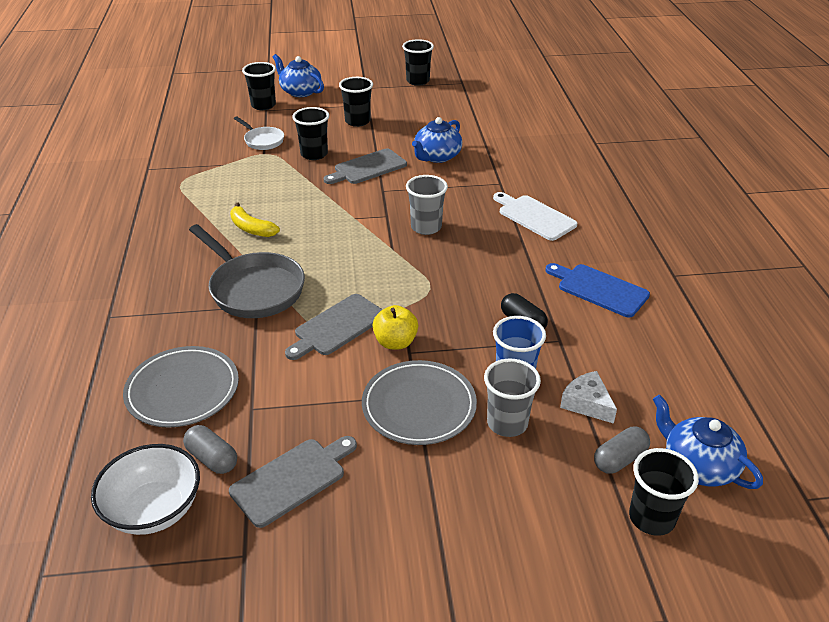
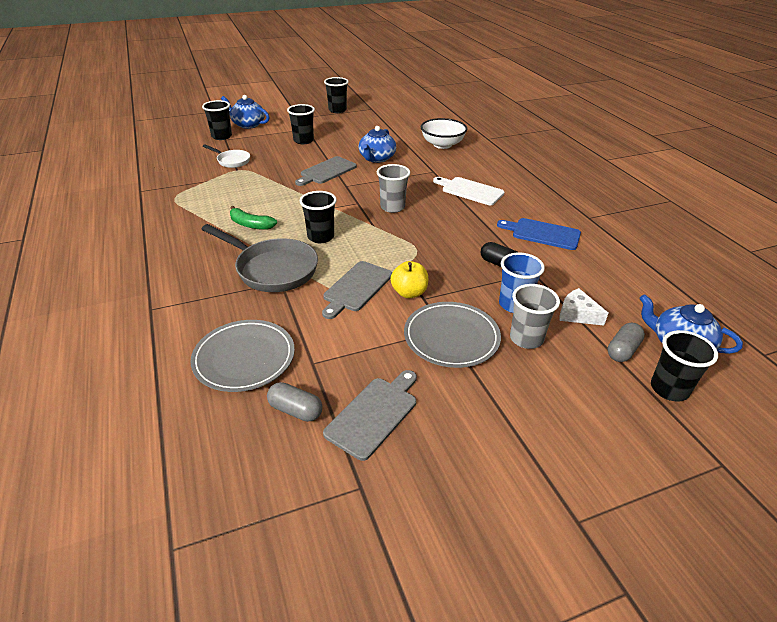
camera: 15 degrees left, 0 degrees up
(154, 509) = (260, 464): white bowl -> white bowl (442, 145)
(251, 228) = (250, 225): yellow banana -> green banana
(314, 154) = (279, 166): black cup -> black cup (320, 237)

